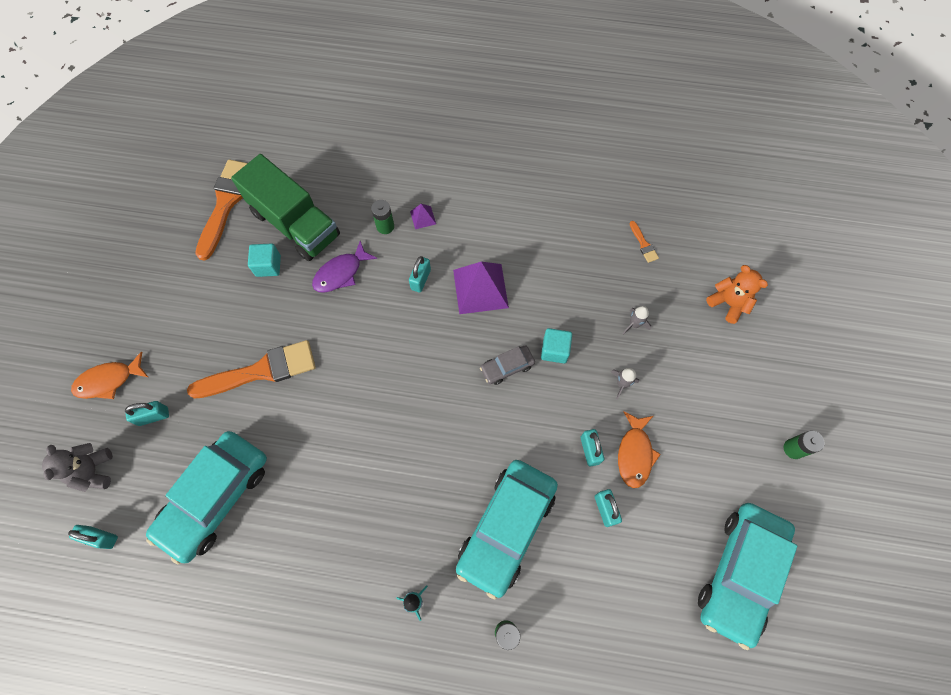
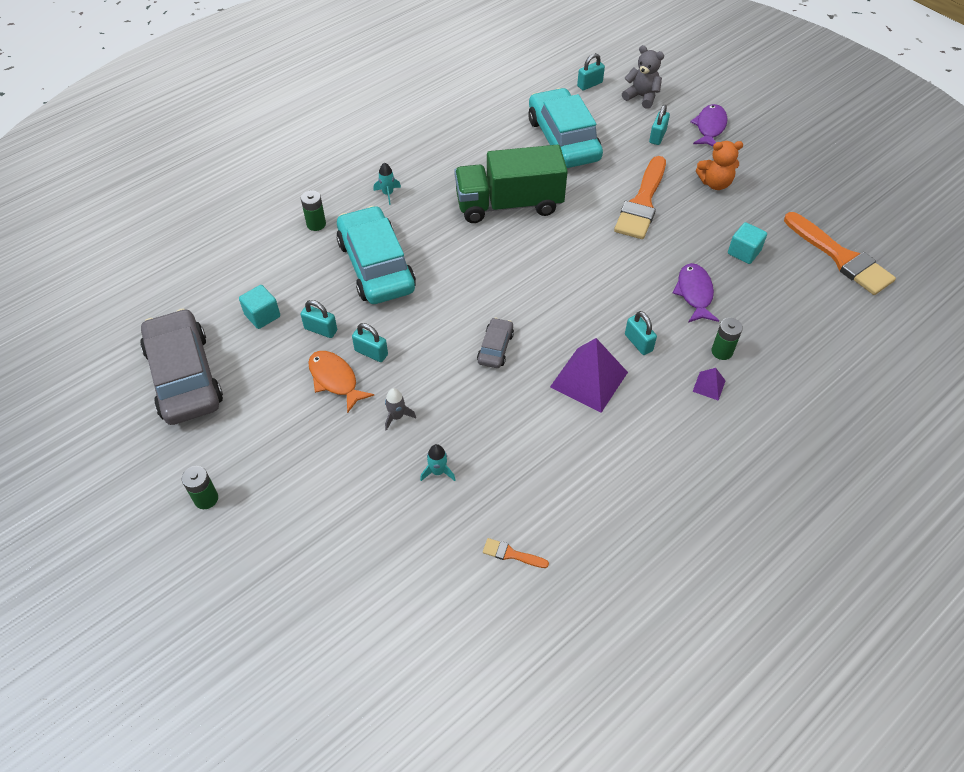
camera: 130 degrees right, 15 degrees down
(109, 381) = (709, 127): orange fish -> purple fish
(295, 224) = (778, 291): green truck -> green truck (509, 204)
(554, 350) = (476, 391): turquoise cube -> turquoise cube (262, 315)
(634, 324) = (438, 471): grey rocket -> turquoise rocket
(728, 303) = (375, 575): orange teddy bear -> orange teddy bear (715, 183)
(739, 572) = (184, 376): turquoise car -> grey car

